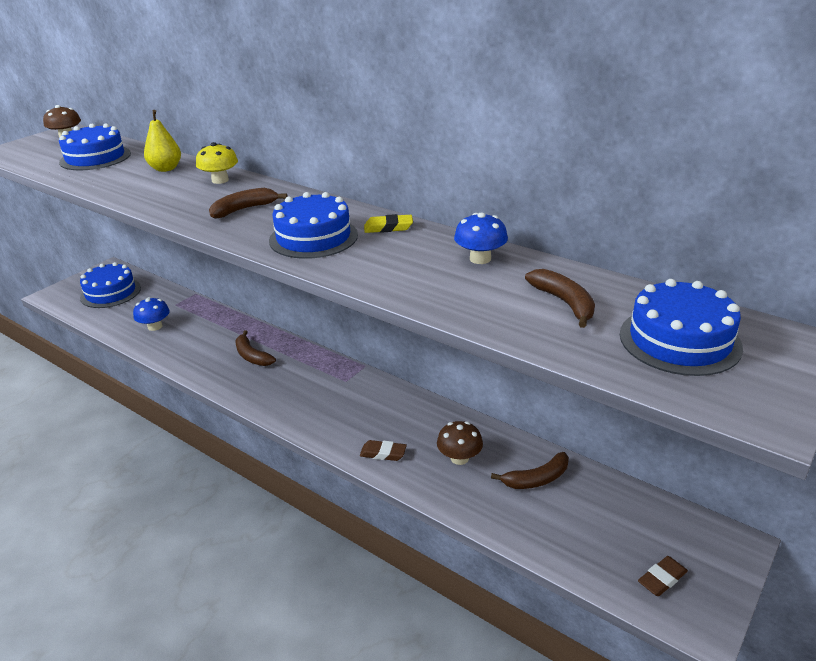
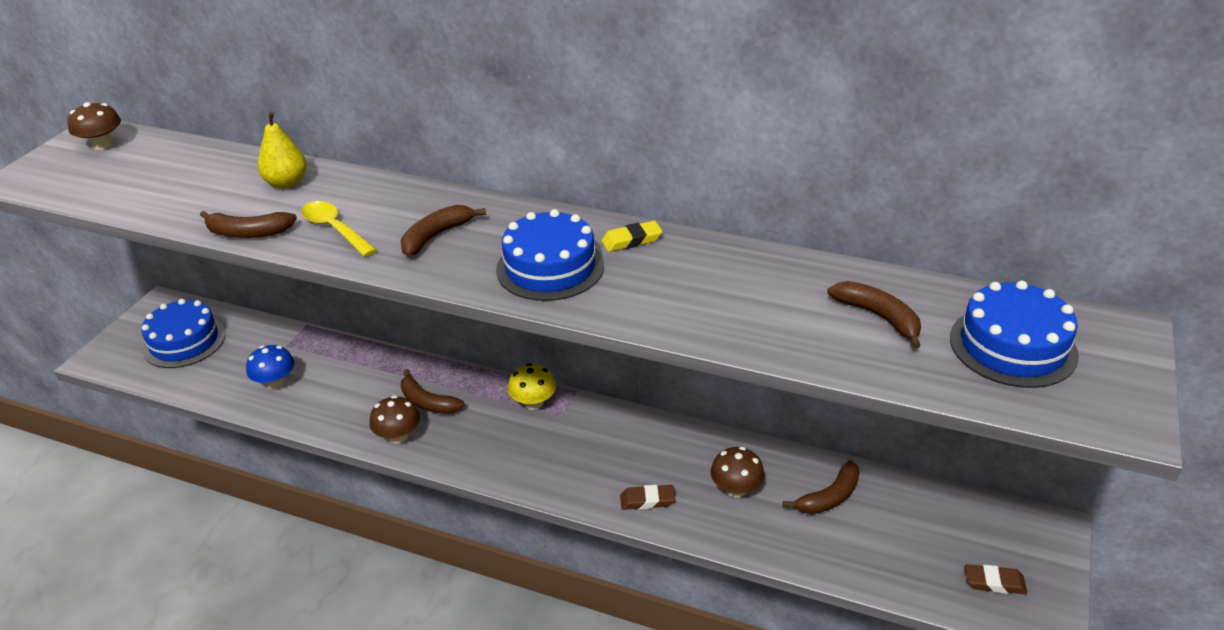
camera: 15 degrees left, 5 degrees up
(95, 158) = (171, 175): blue cake -> none
(118, 194) = (248, 233): none -> brown banana
(177, 198) = (334, 229): none -> yellow spoon
(219, 375) = (398, 436): none -> brown mushroom
(220, 180) = (374, 193): yellow mushroom -> yellow mushroom (533, 403)
(480, 259) = (760, 271): blue mushroom -> none
(662, 579) = (994, 582): brown eraser -> brown eraser turned 60 degrees clockwise

